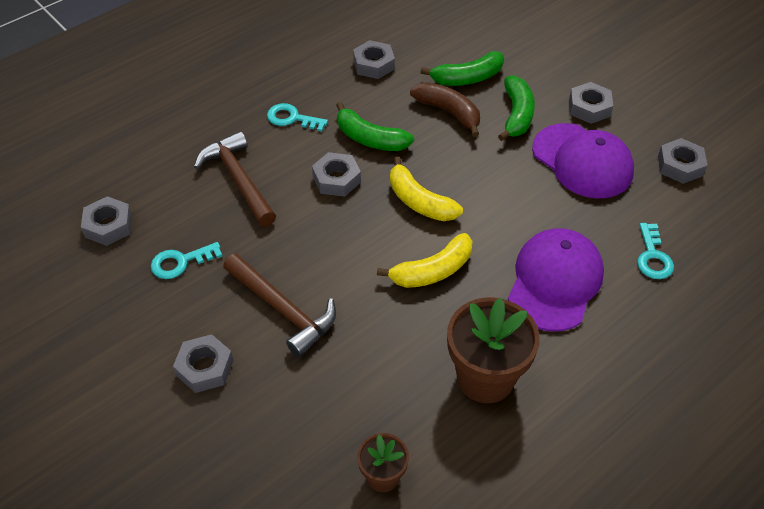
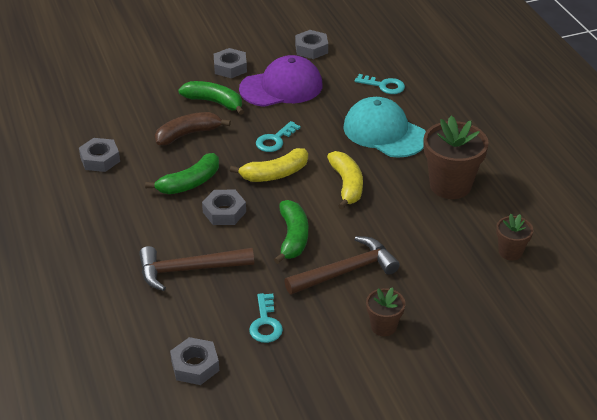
camera: 70 degrees left, 10 degrees down
(205, 368) = (383, 326): grey nut -> brown flower pot
(292, 118) = (134, 222): turquoise key -> turquoise key (275, 140)
(467, 78) = (155, 114): green banana -> green banana (293, 237)
(555, 282) = (384, 132): purple cap -> turquoise cap

